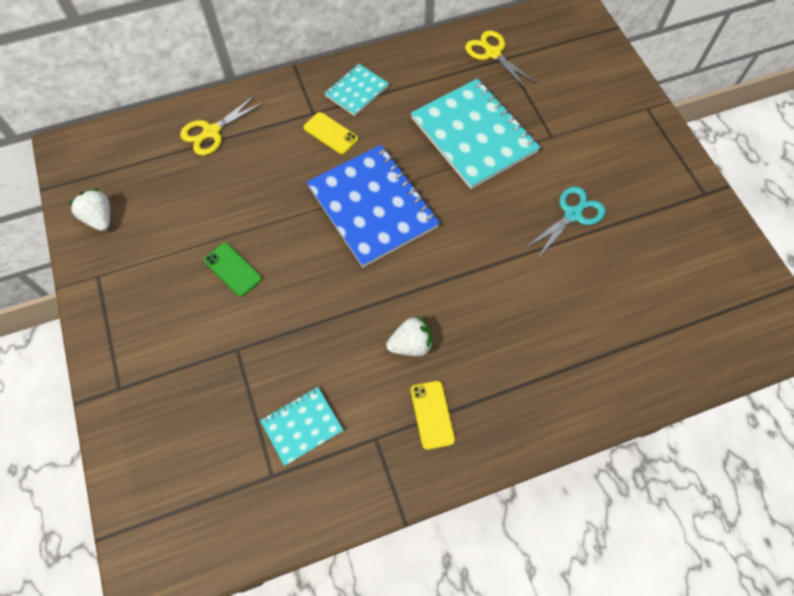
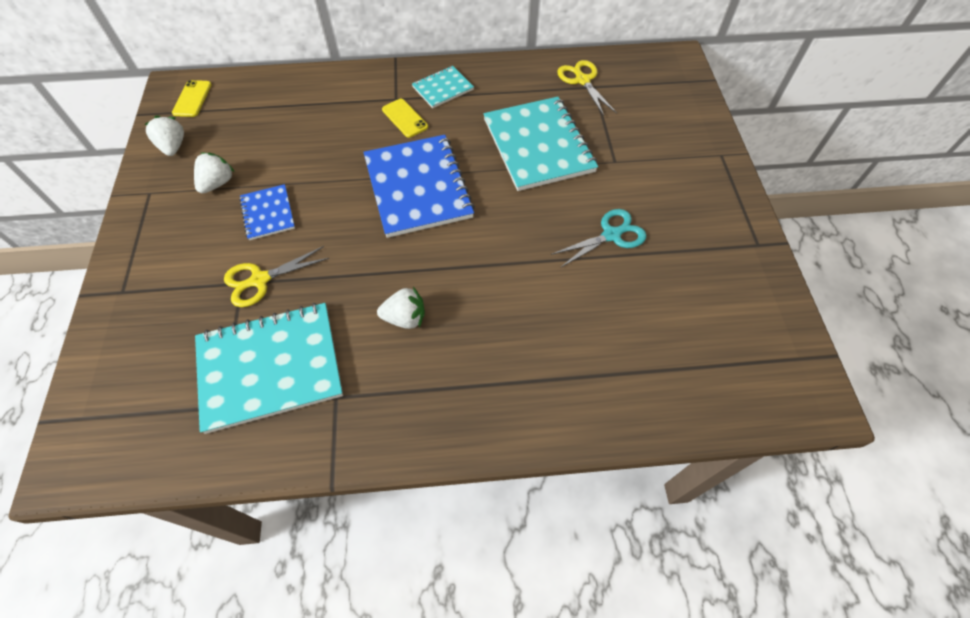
camera: 15 degrees right, 5 degrees down
(166, 249) = (217, 183): none -> white strawberry
(211, 132) = (300, 97): yellow scissors -> yellow scissors (260, 280)
(233, 269) = (268, 213): green phone -> blue notebook
(302, 426) = (270, 367): turquoise notebook -> turquoise notebook, size x1.97
(432, 414) = (400, 389): yellow phone -> yellow phone (192, 99)

